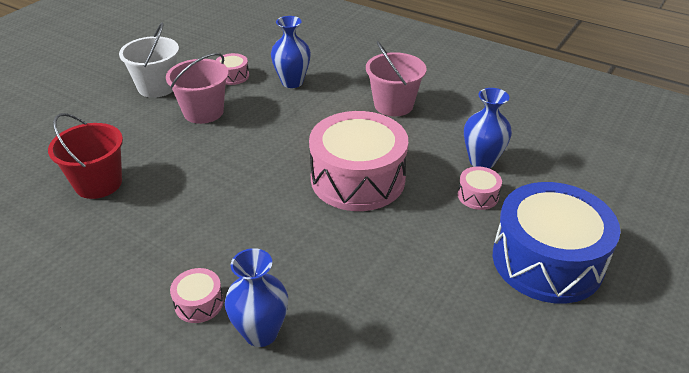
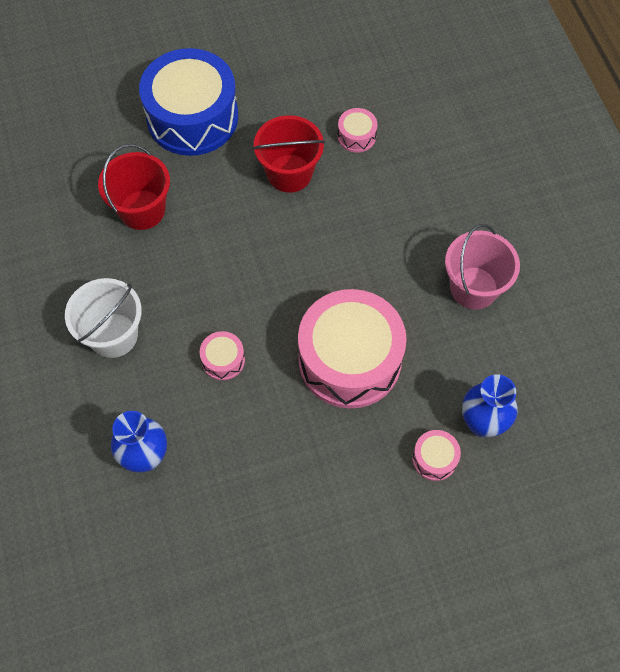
camera: 40 degrees right, 25 degrees up
(157, 87) = (275, 106): white bucket -> white bucket (113, 335)
(199, 303) = (126, 396): pink drum -> pink drum (223, 360)
(203, 112) = (289, 173): pink bucket -> red bucket
(292, 82) = (405, 184): blue vase -> none
(547, 260) = (418, 569): blue drum -> blue drum (192, 117)

